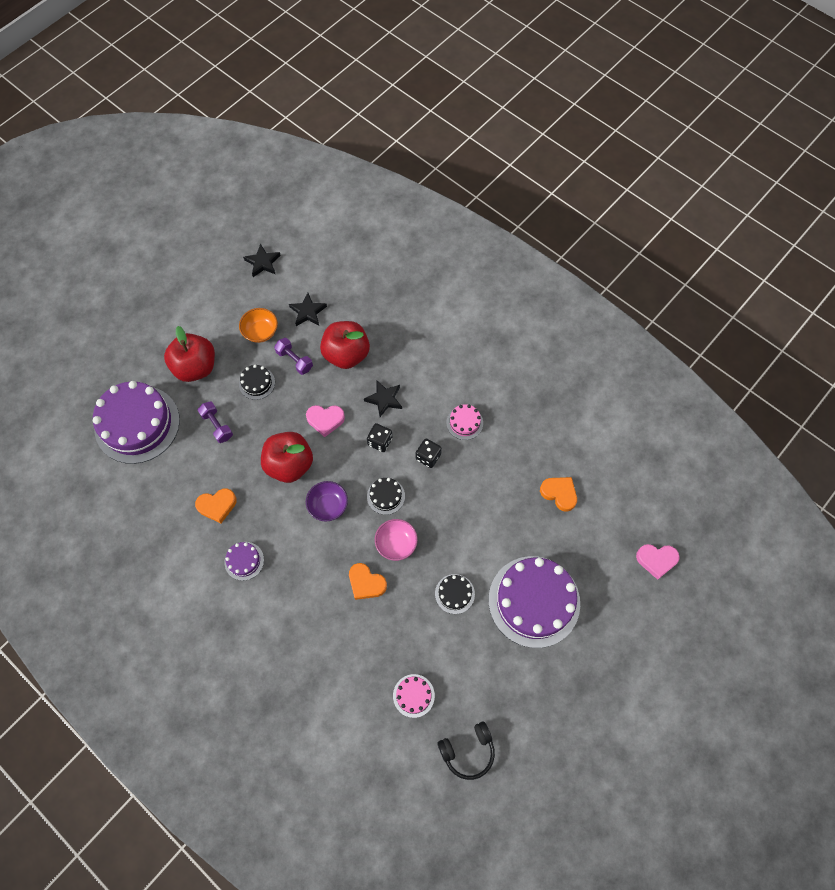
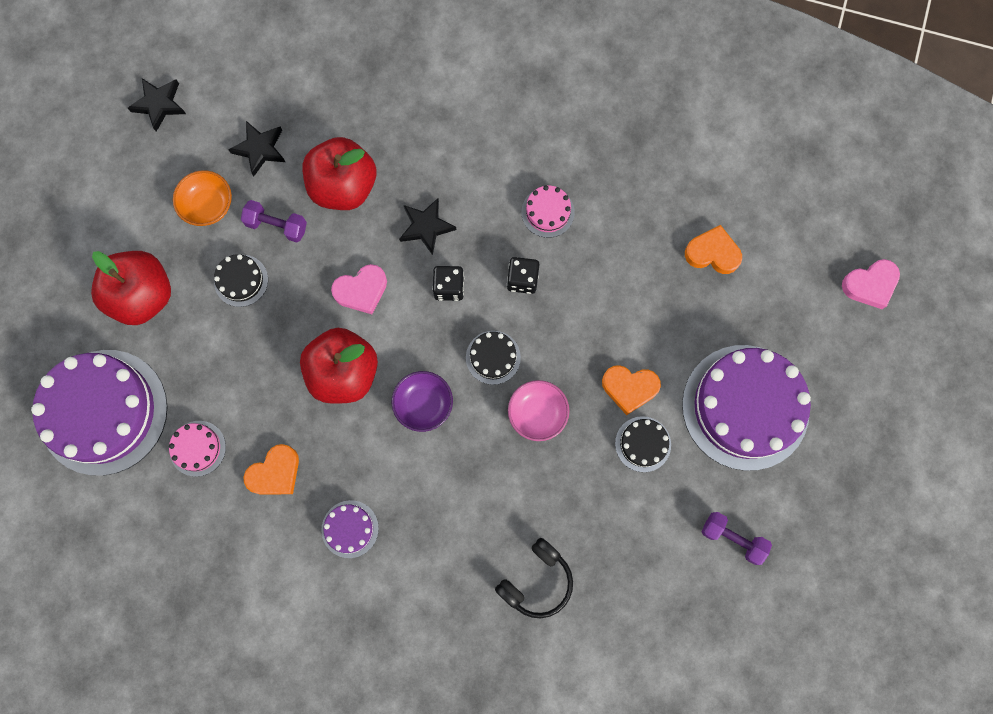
camera: 25 degrees left, 10 degrees up
(217, 425) = (217, 364): purple dumbbell -> purple dumbbell (732, 538)
(366, 583) = (524, 483): orange heart -> orange heart (629, 388)
(413, 695) = (653, 596): pink cake -> pink cake (197, 448)
(468, 751) = (752, 632): black headphones -> black headphones (537, 581)

